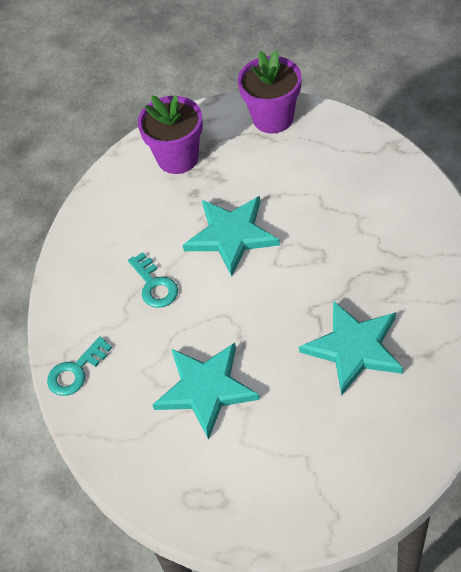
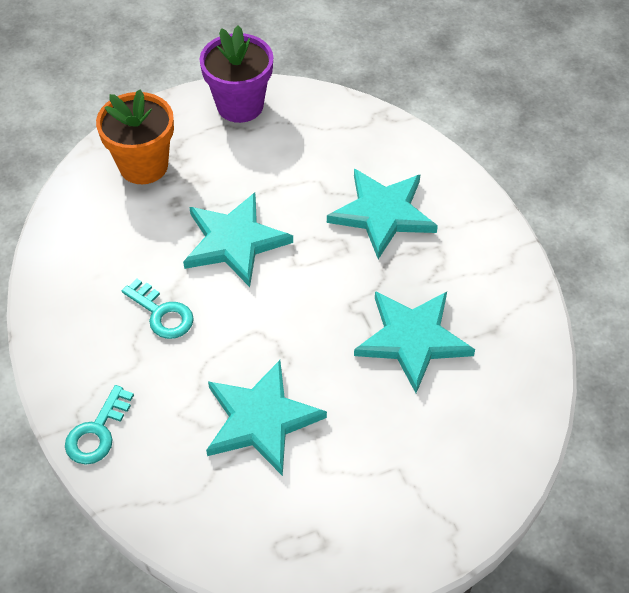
camera: 25 degrees left, 0 degrees up
(178, 158) = (143, 165): purple flower pot -> orange flower pot
(364, 233) = (383, 213): none -> turquoise star

